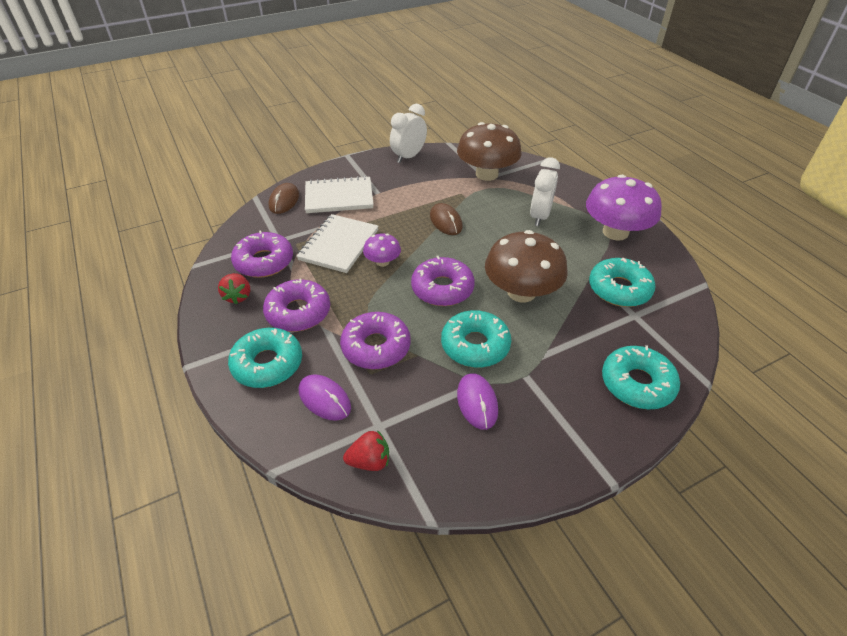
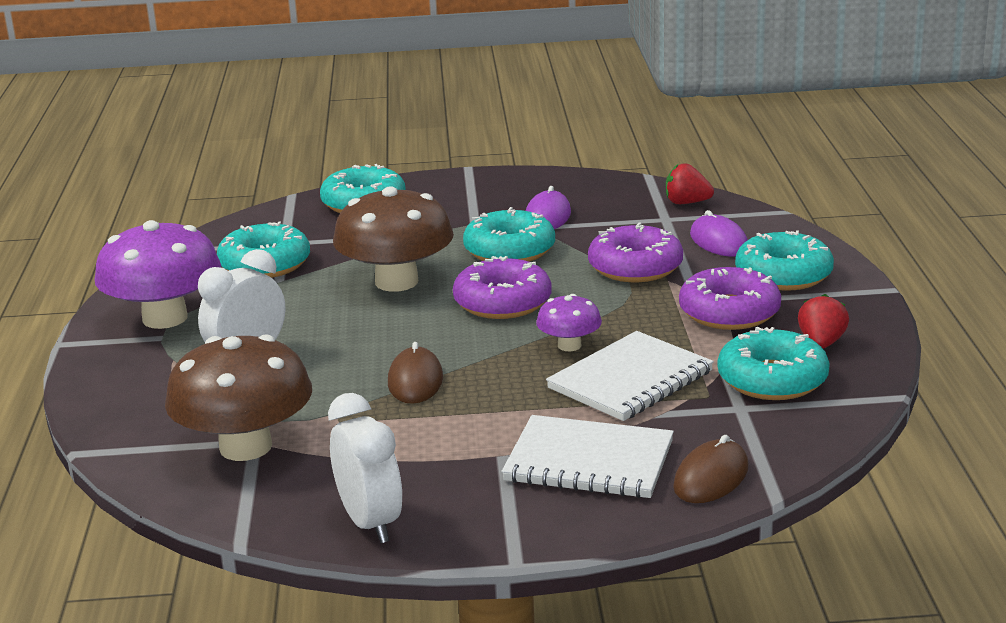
camera: 155 degrees left, 20 degrees down
(264, 262) = (772, 379): purple donut -> turquoise donut
(408, 157) = (370, 523): white clock -> white clock turned 90 degrees counterclockwise

